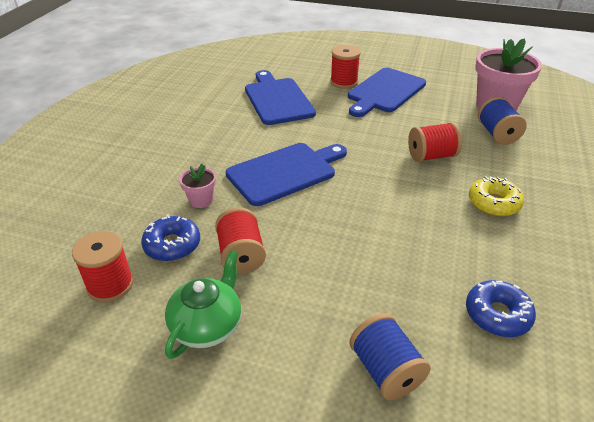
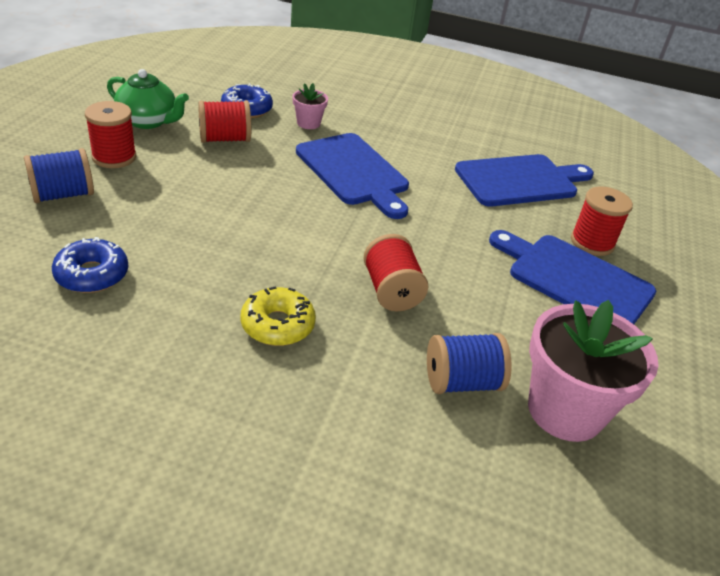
camera: 85 degrees right, 0 degrees up
(110, 285) = (206, 85): red spool -> red spool (114, 157)

